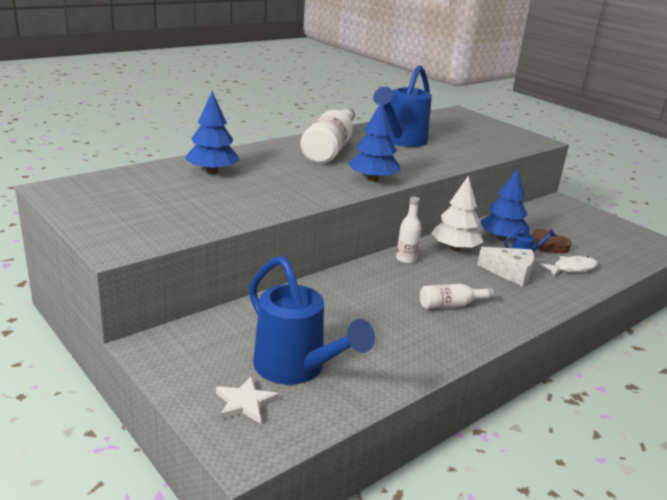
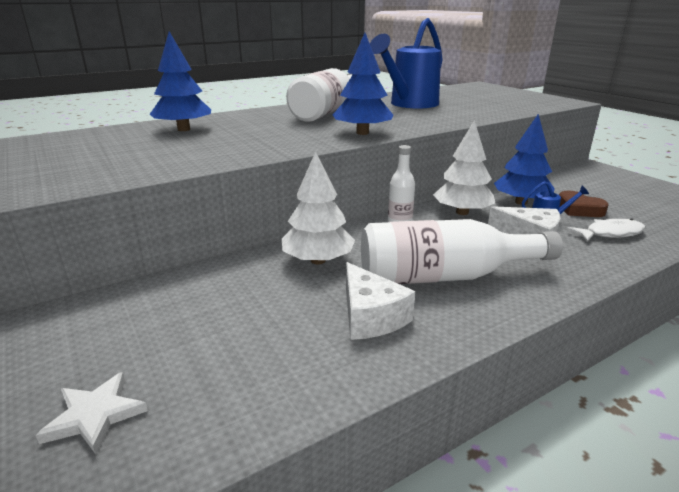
camera: 10 degrees right, 0 degrees up
(296, 368) = (200, 361): blue watering can -> none
(350, 292) = (318, 260): none -> white tree
(404, 336) = (370, 316): none -> white cheese
(451, 305) = (445, 276): white bottle -> white bottle, size x1.99

